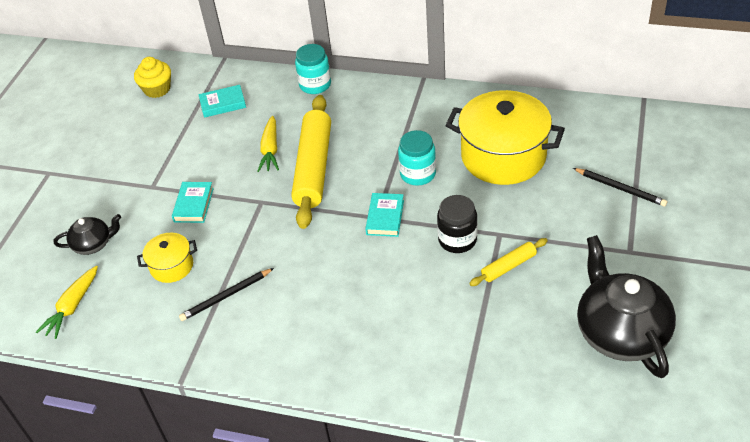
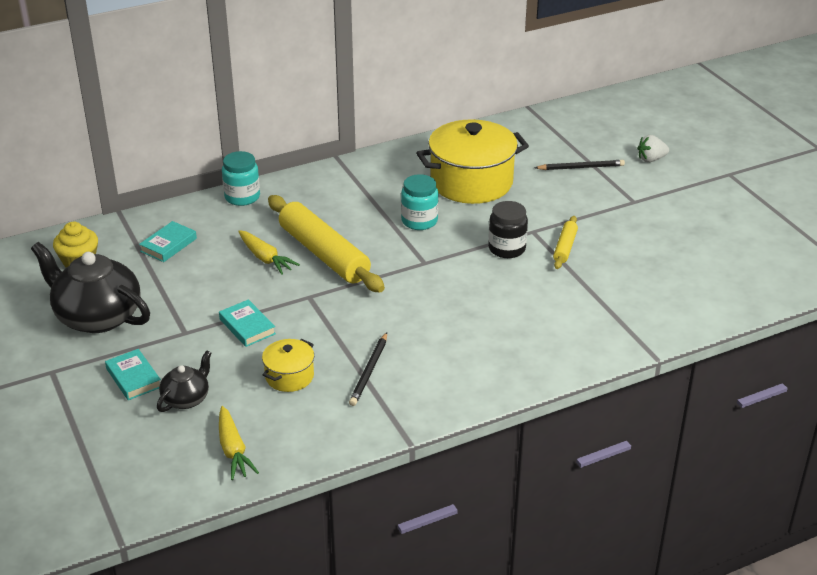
camera: 45 degrees left, 10 degrees down
(385, 217) = (431, 260): turquoise book -> turquoise book (133, 378)
(620, 332) = (685, 249): black teapot -> black teapot (97, 316)
(701, 213) = (651, 159): none -> white strawberry

